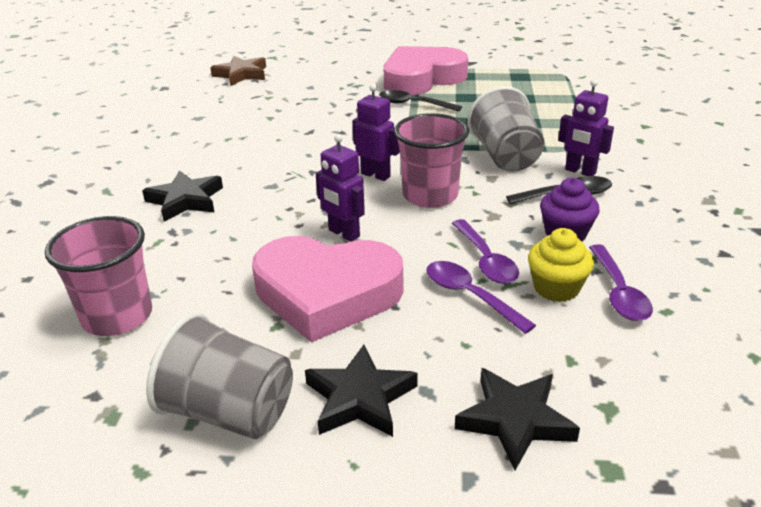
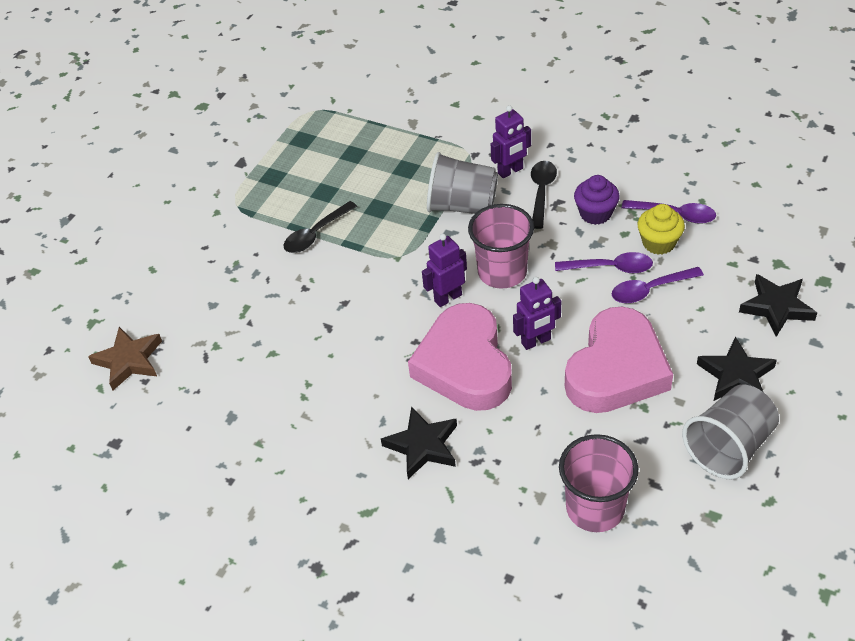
camera: 65 degrees left, 15 degrees up
(421, 78) = (256, 210): pink heart -> pink heart (465, 365)

